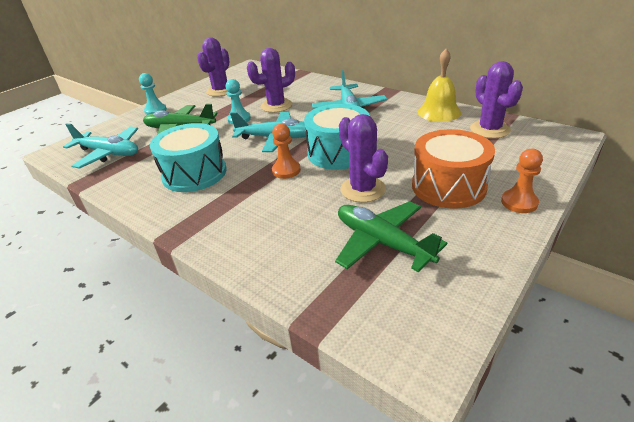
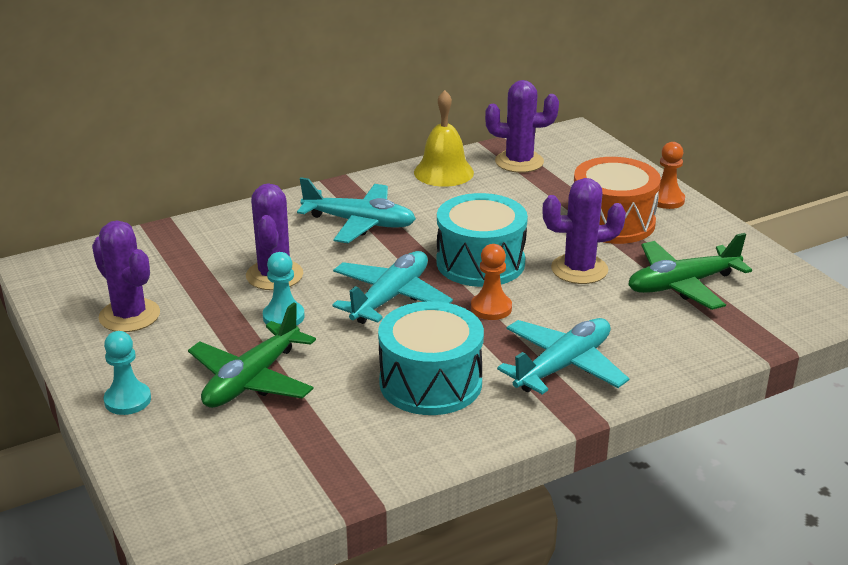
camera: 70 degrees left, 5 degrees down
(109, 153) = (267, 467): turquoise plane -> turquoise plane (563, 366)

